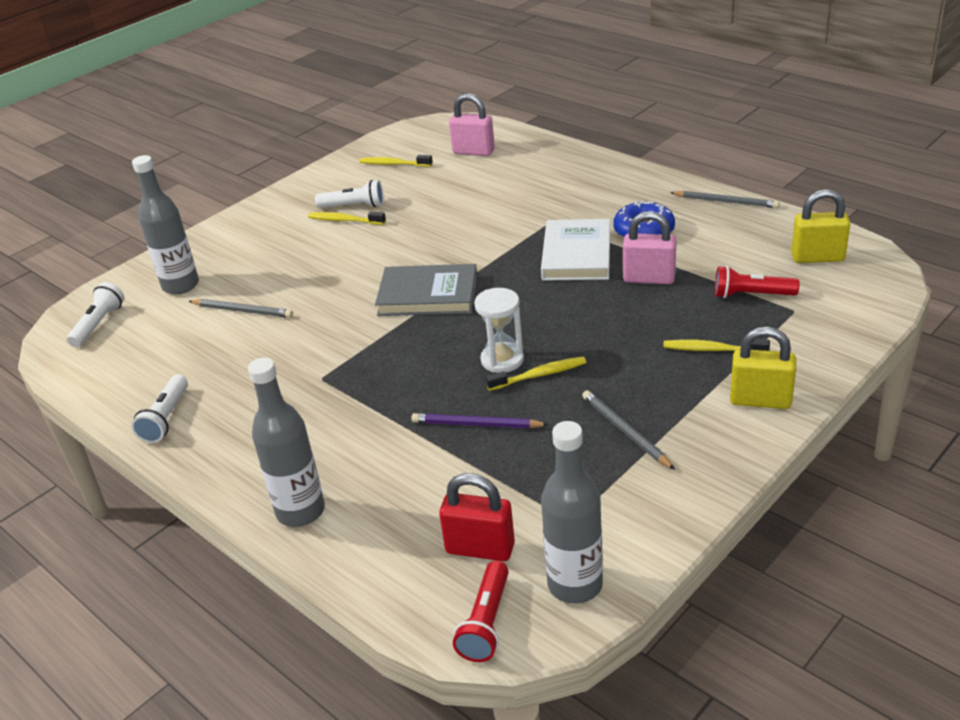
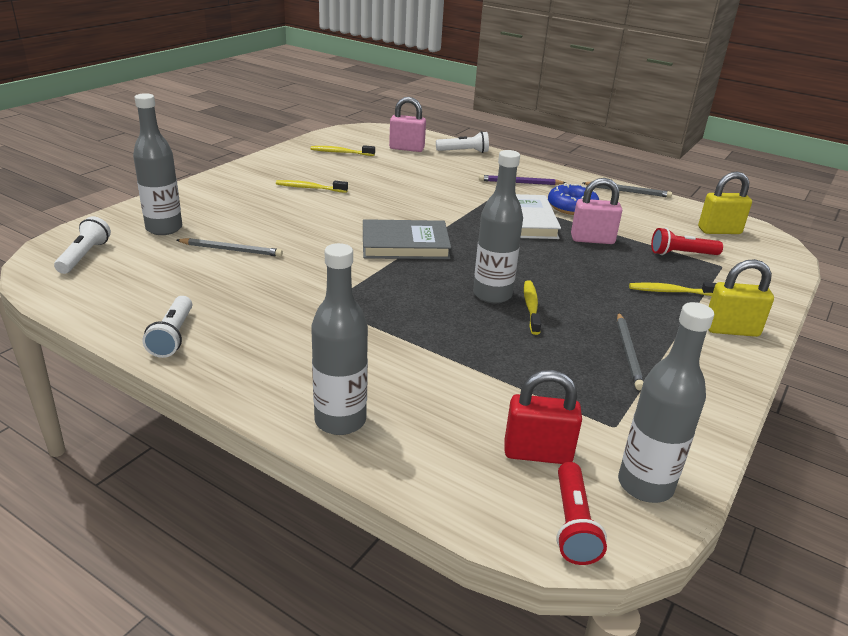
camera: 15 degrees left, 5 degrees down
(354, 206) = (314, 179): white flashlight -> white flashlight (464, 152)
(476, 425) = (489, 345): purple pencil -> purple pencil (520, 183)
(502, 360) = (492, 295): white hourglass -> grey bottle
(539, 375) = (531, 307): yellow toothbrush -> yellow toothbrush turned 60 degrees counterclockwise
(625, 431) = (628, 352): grey pencil -> grey pencil turned 135 degrees counterclockwise

